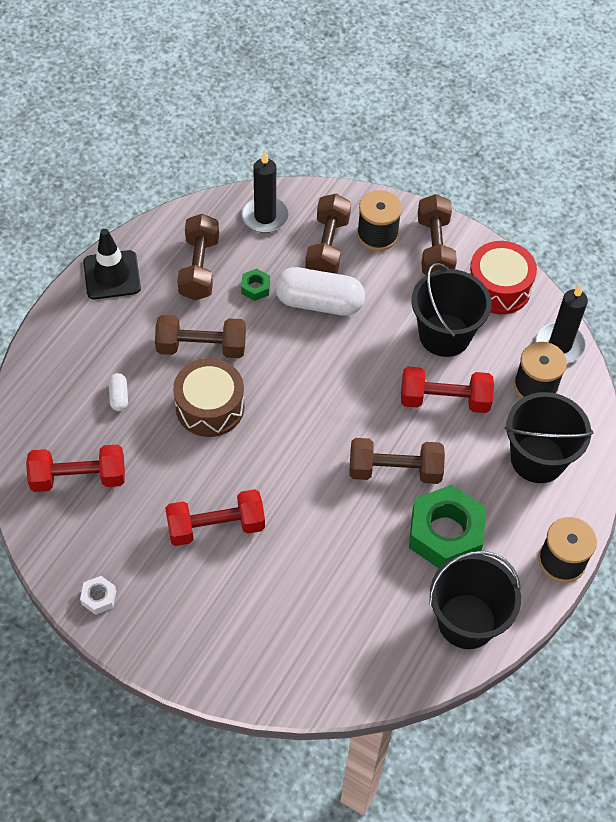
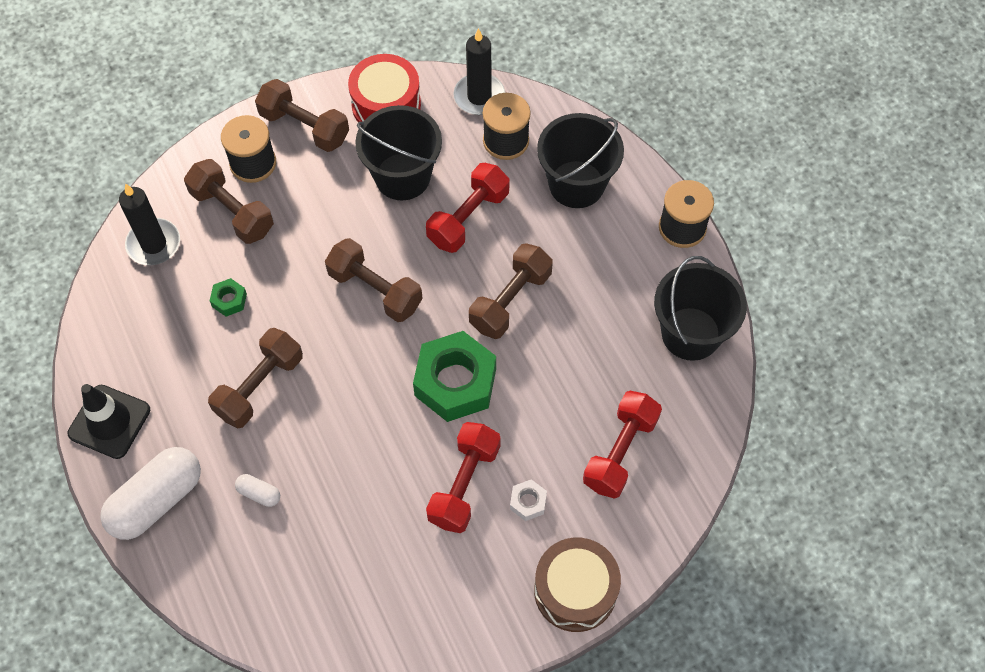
camera: 55 degrees left, 5 degrees up
(78, 478) = (324, 582): red dumbbell -> red dumbbell (620, 452)
(99, 597) = (468, 633): white nut -> white nut (528, 502)
(199, 268) = (166, 336): brown dumbbell -> brown dumbbell (375, 290)
(210, 407) = (332, 417): brown drum -> brown drum (575, 590)
(319, 302) = (289, 256): white capsule -> white capsule (156, 500)
(445, 534) = (599, 299): green nut -> green nut (455, 382)

